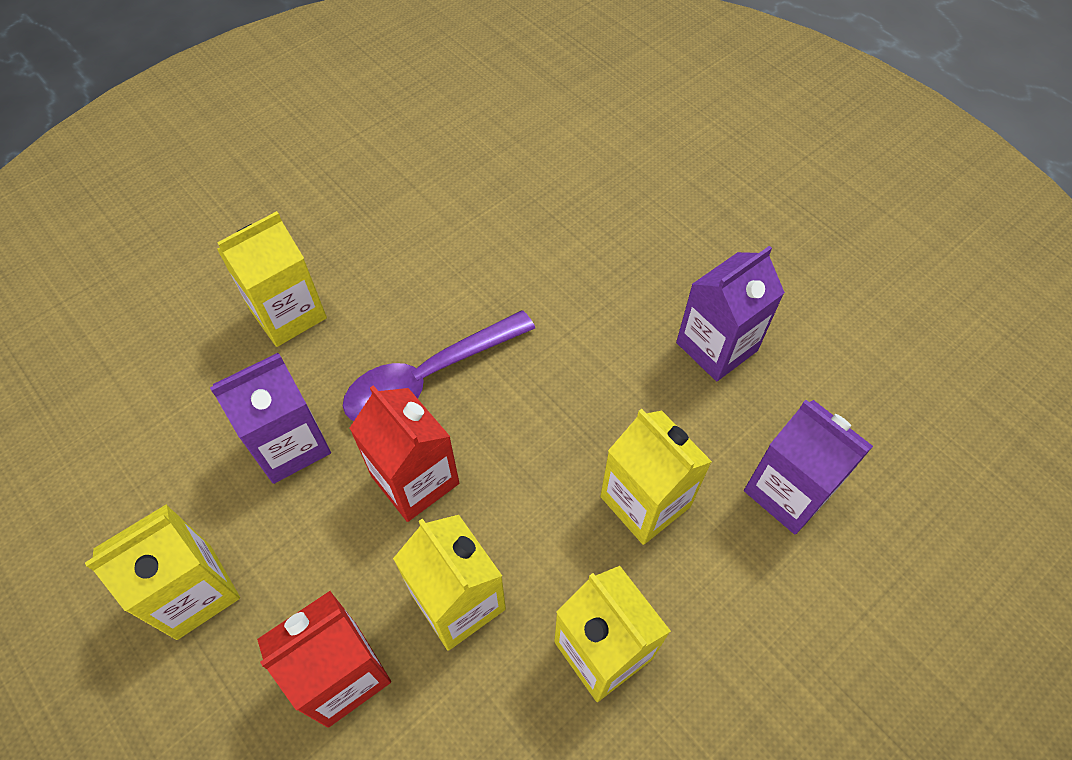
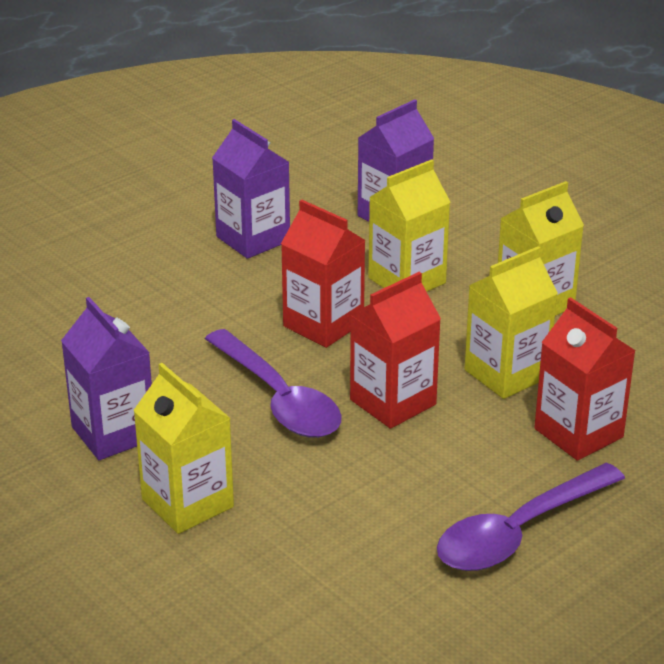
camera: 90 degrees left, 25 degrees down
(194, 591) = (519, 531): yellow carton -> purple spoon
(290, 444) = (357, 485): purple carton -> purple carton (113, 433)
(554, 415) = (323, 324): none -> red carton

